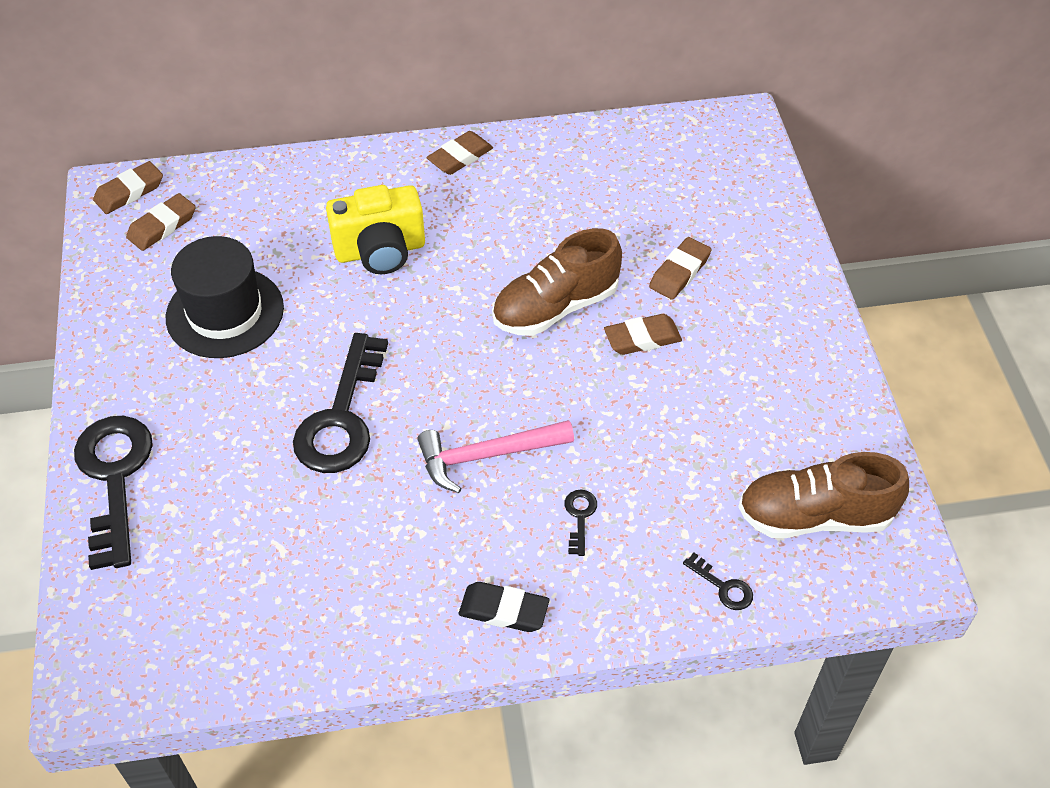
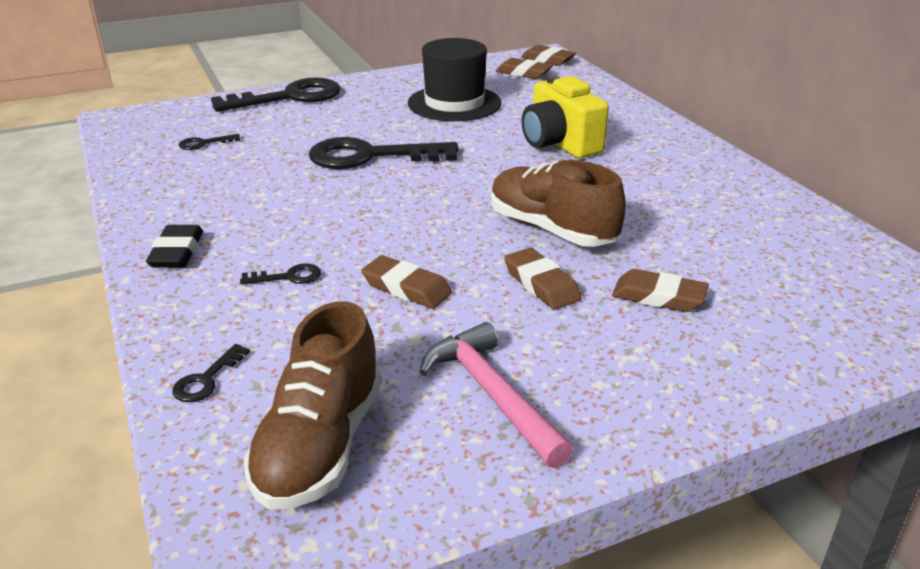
camera: 75 degrees right, 20 degrees down
(229, 583) = (203, 143): none -> black key
(460, 157) = (706, 159): brown eraser -> brown eraser (406, 288)
(487, 456) = (349, 221): pink hammer -> pink hammer (492, 394)
(814, 516) = (320, 445): brown shoe -> brown shoe turned 150 degrees counterclockwise

